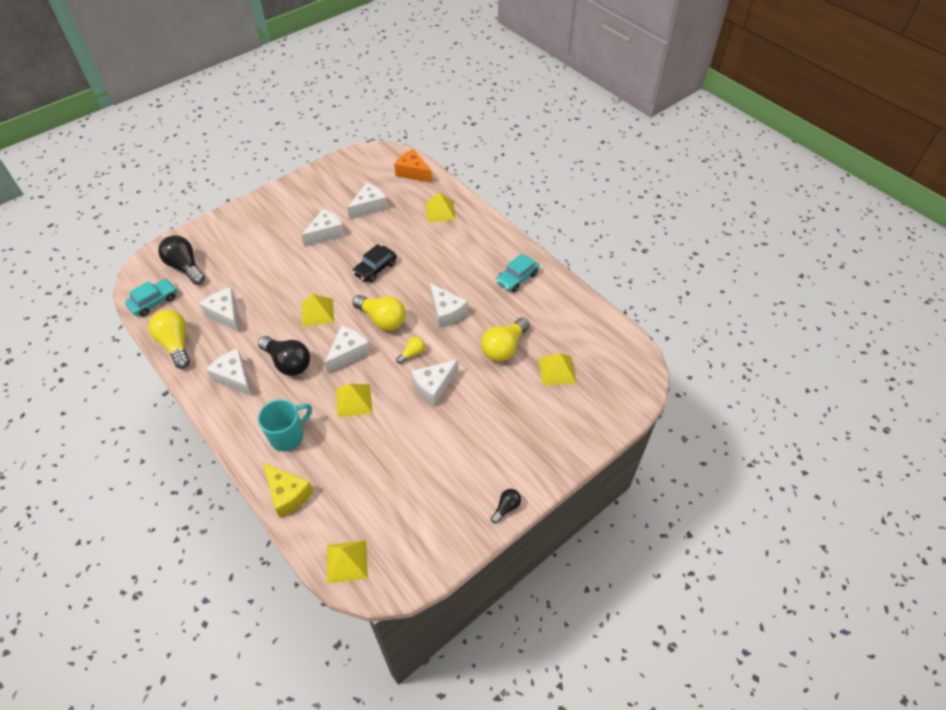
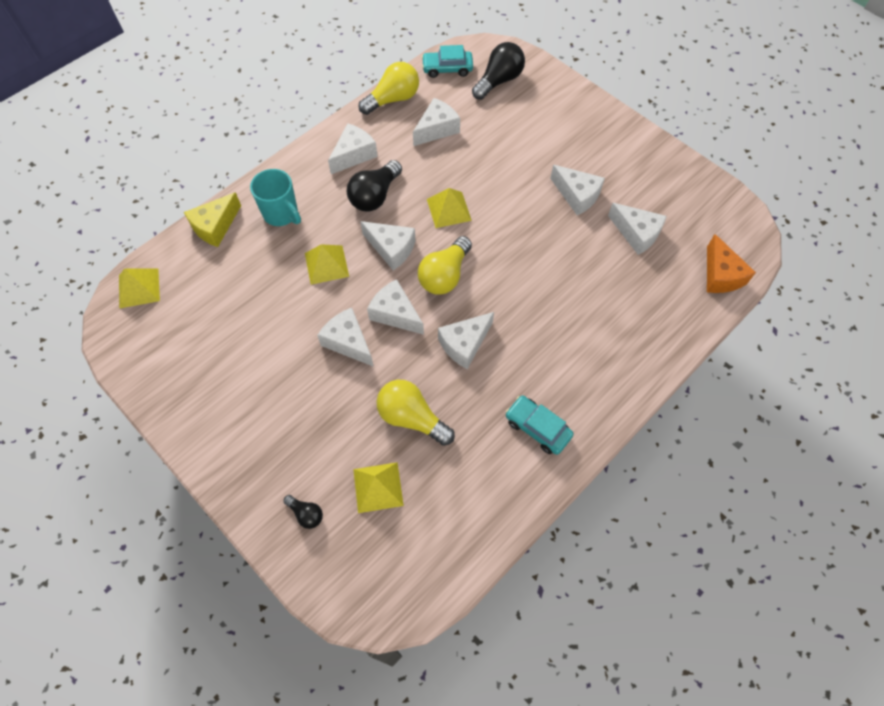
camera: 85 degrees right, 10 degrees up
(154, 301) = (447, 69): turquoise car -> turquoise car turned 135 degrees clockwise
(375, 268) = (527, 256): black car -> none
(412, 353) = (395, 313): yellow light bulb -> white cheese
(413, 172) = (720, 275): orange cheese -> orange cheese turned 135 degrees clockwise
(440, 211) = (649, 318): yellow pyramid -> none
(506, 507) = (183, 433): black light bulb -> black light bulb (306, 514)

